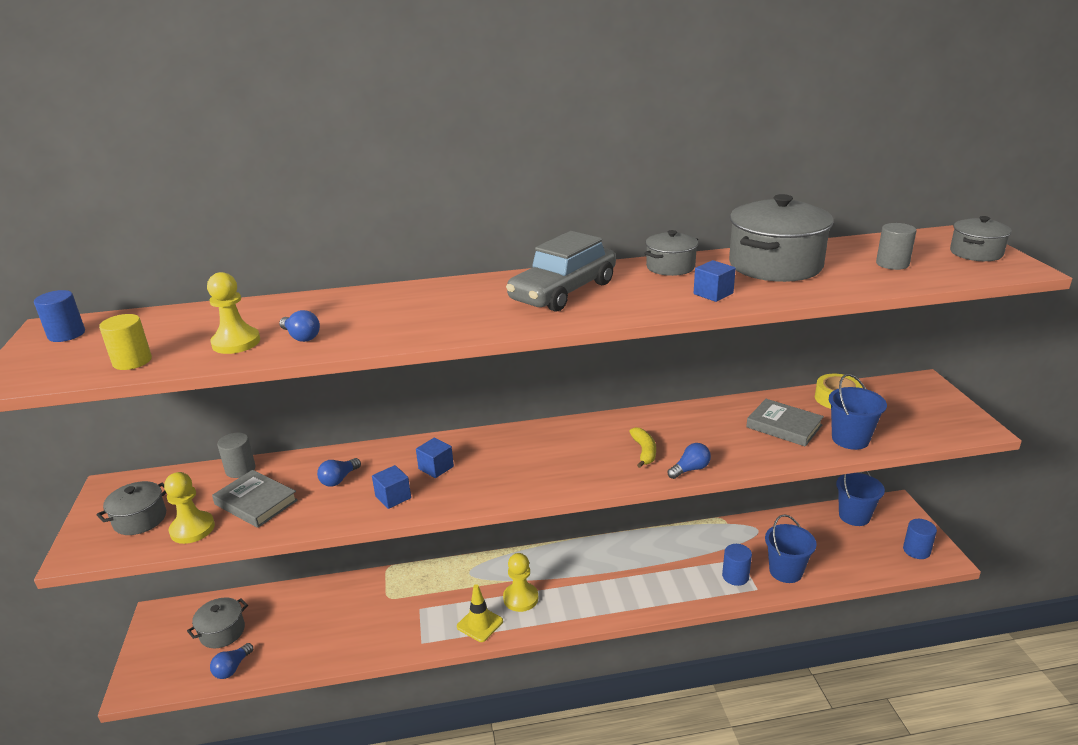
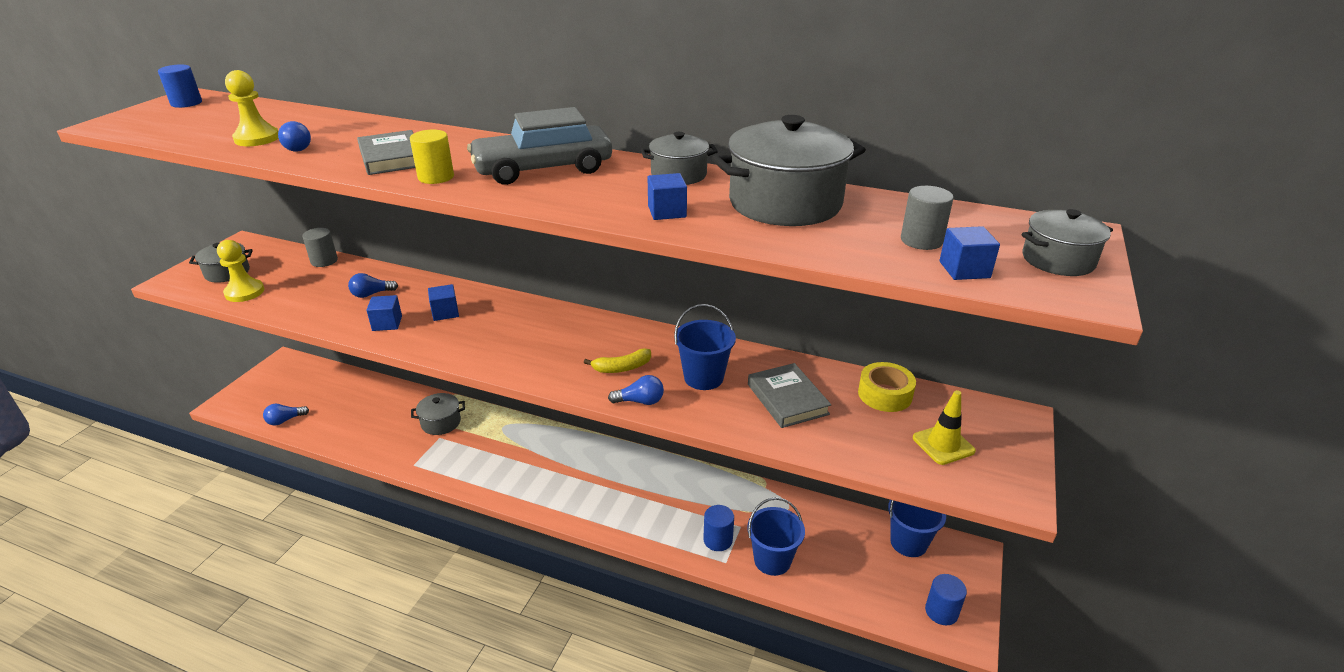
camera: 30 degrees right, 5 degrees up
(132, 361) = (181, 133): yellow cylinder -> yellow cylinder (436, 177)
(222, 632) = (305, 391): grey pot -> grey pot (441, 422)
(256, 502) = (302, 289): grey book -> grey book (392, 158)
(480, 624) = (467, 472): yellow traffic cone -> yellow traffic cone (943, 444)
(520, 598) = (518, 466): yellow pawn -> none
(644, 451) = (622, 368): yellow banana -> yellow banana turned 45 degrees clockwise
(850, 439) = (841, 441): blue bucket -> blue bucket (703, 377)
(943, 273) = (964, 270): none -> blue cube

